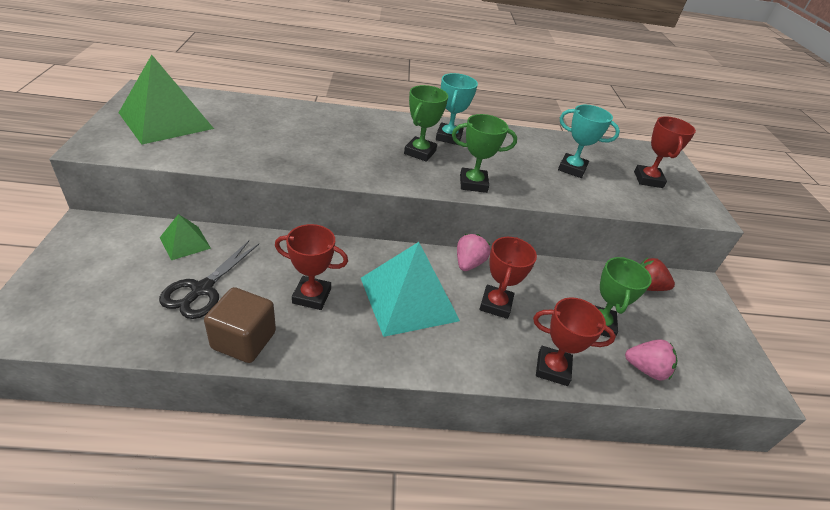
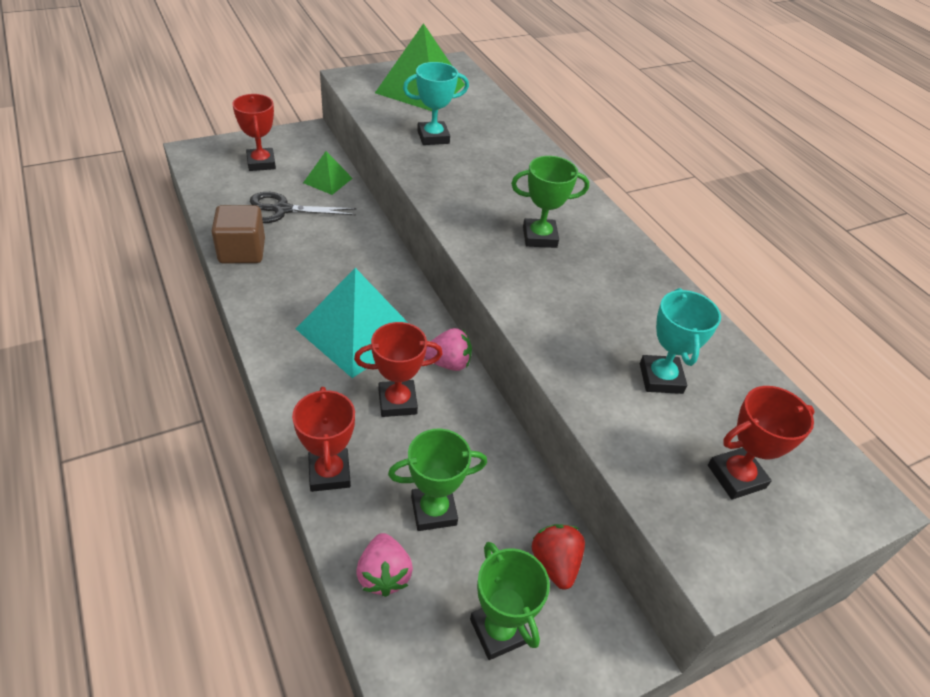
camera: 65 degrees right, 5 degrees up
(311, 296) = (316, 269): red trophy -> red trophy (261, 163)
(449, 137) = (601, 250): turquoise trophy -> turquoise trophy (433, 137)
(473, 183) = (519, 292): green trophy -> green trophy (499, 630)

